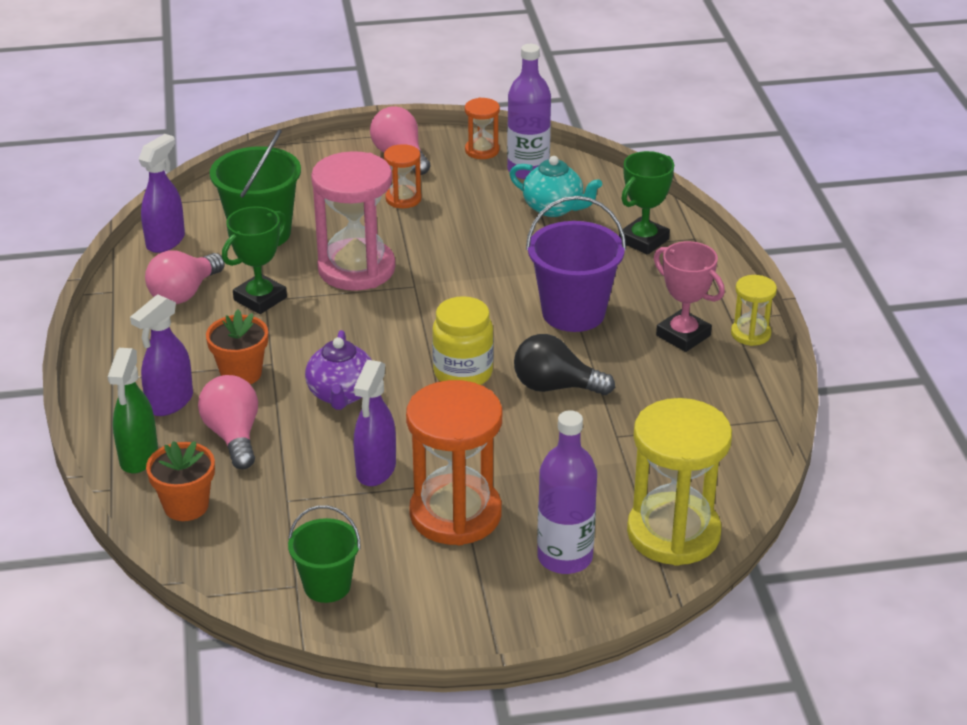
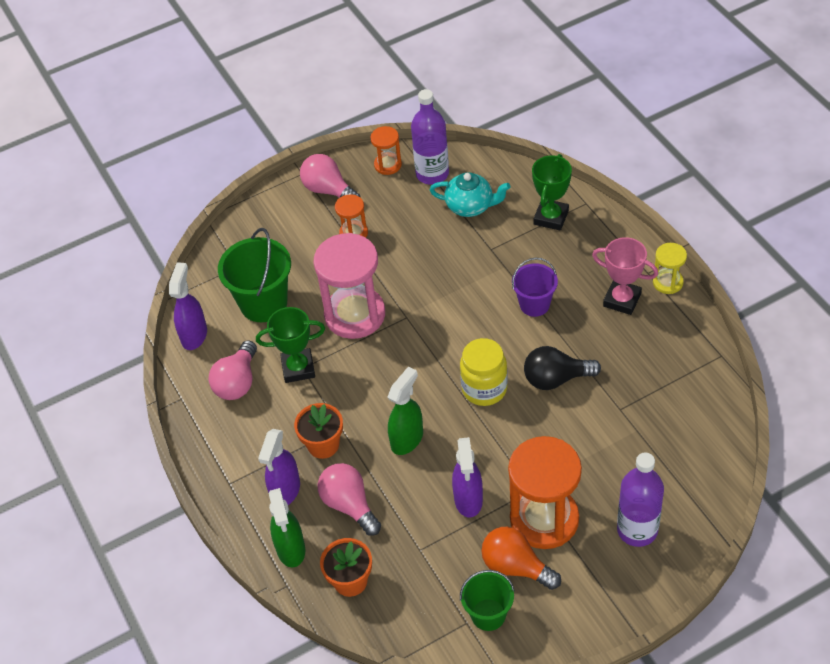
camera: 15 degrees left, 15 degrees up
(260, 299) = (298, 368): green trophy -> green trophy turned 60 degrees clockwise
(341, 394) = (407, 439): purple teapot -> green spray bottle
(391, 549) = (516, 567): none -> orange light bulb
(573, 313) = (534, 304): purple bucket -> purple bucket, size x0.62
(673, 533) = (699, 482): yellow hourglass -> none

